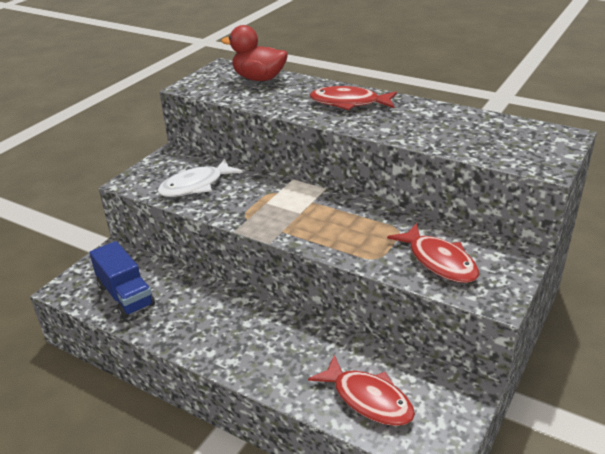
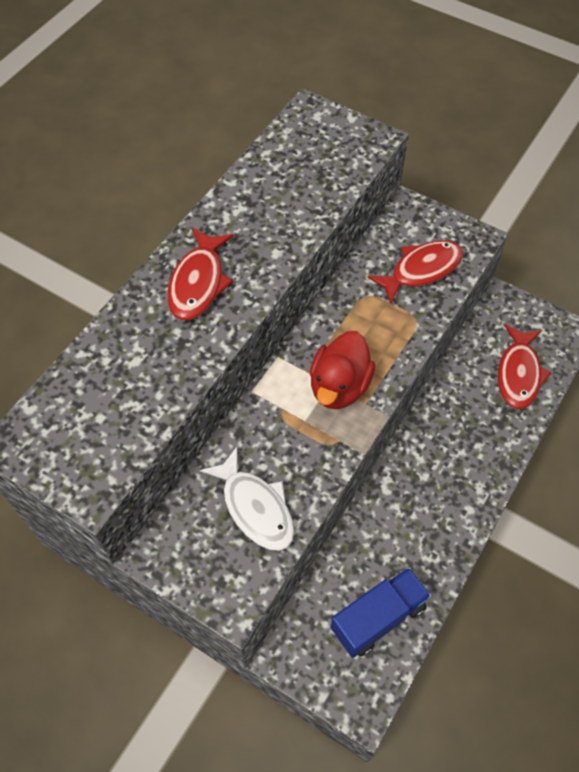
camera: 90 degrees left, 25 degrees up
(259, 79) = (87, 388): red duck -> red duck (339, 386)
(368, 399) = (518, 374): red fish -> red fish turned 150 degrees clockwise

